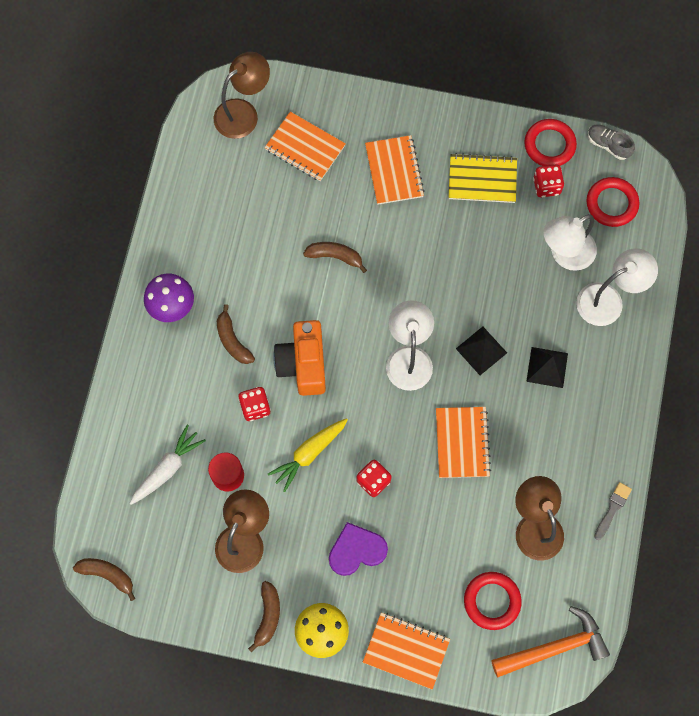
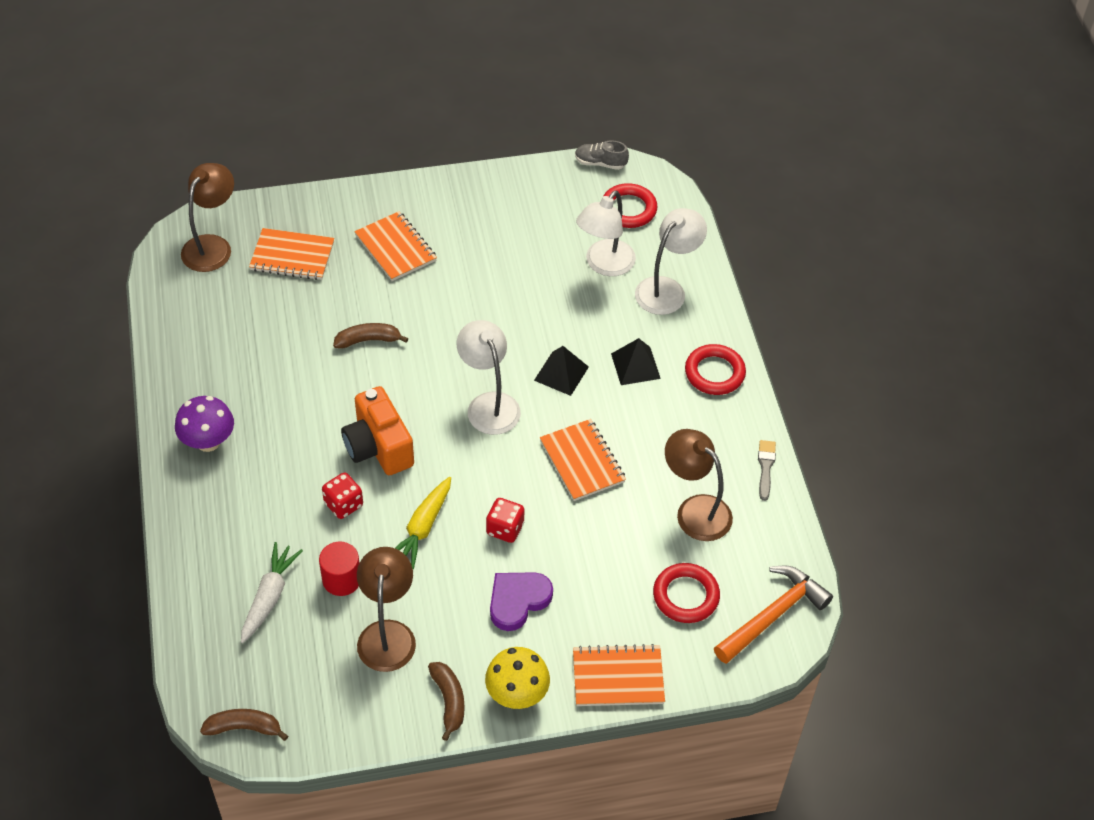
camera: 25 degrees left, 20 degrees down
(232, 340) = (290, 451): brown banana -> none
(482, 179) = (490, 228): yellow notebook -> none
(546, 186) = (557, 214): red dice -> none
(549, 145) = (543, 180): red ring -> red ring (714, 373)

